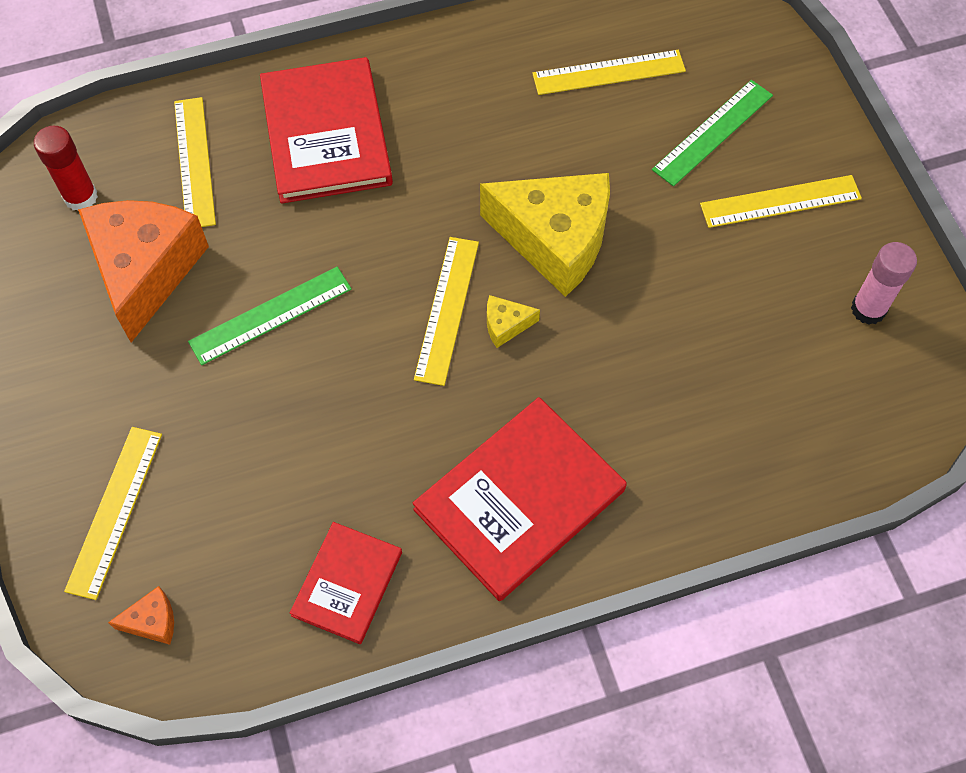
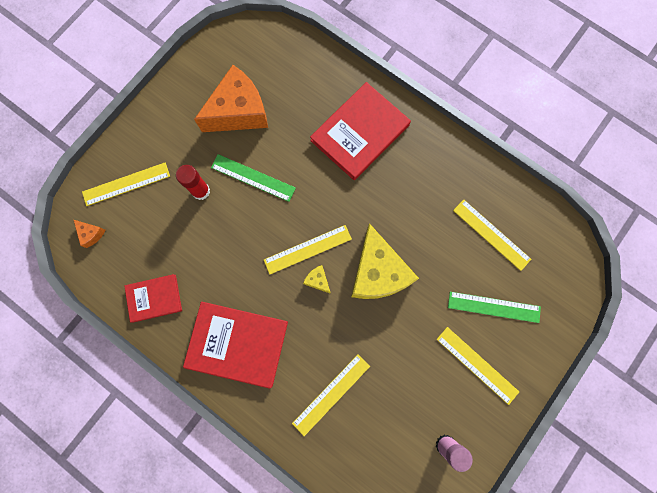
camera: 55 degrees right, 15 degrees up
(81, 197) = (254, 58): red glue stick -> red glue stick (201, 191)
(194, 162) = (304, 89): yellow ruler -> yellow ruler (331, 394)

